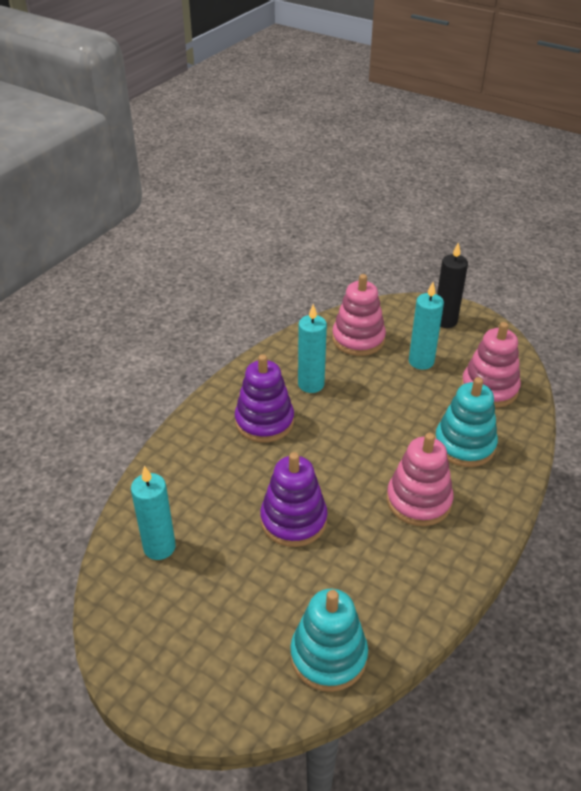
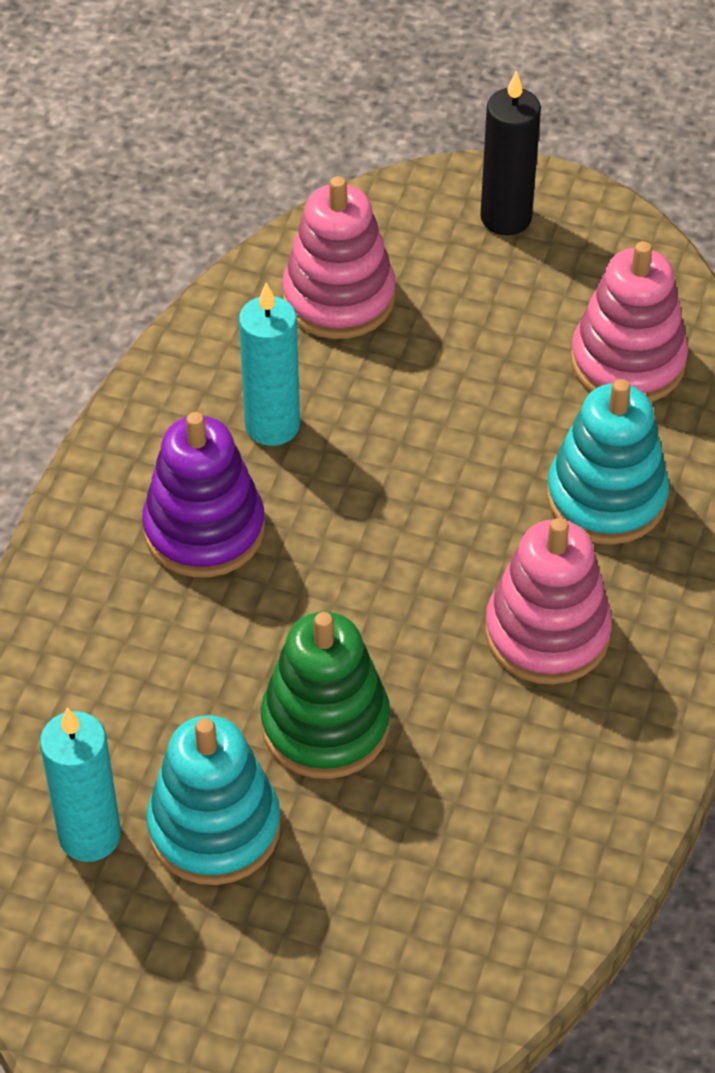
camera: 15 degrees left, 10 degrees up
(293, 520) = (325, 725): purple stacking toy -> green stacking toy
(328, 656) = (462, 961): turquoise stacking toy -> turquoise stacking toy (214, 828)
(421, 361) = (480, 326): turquoise candle -> none

